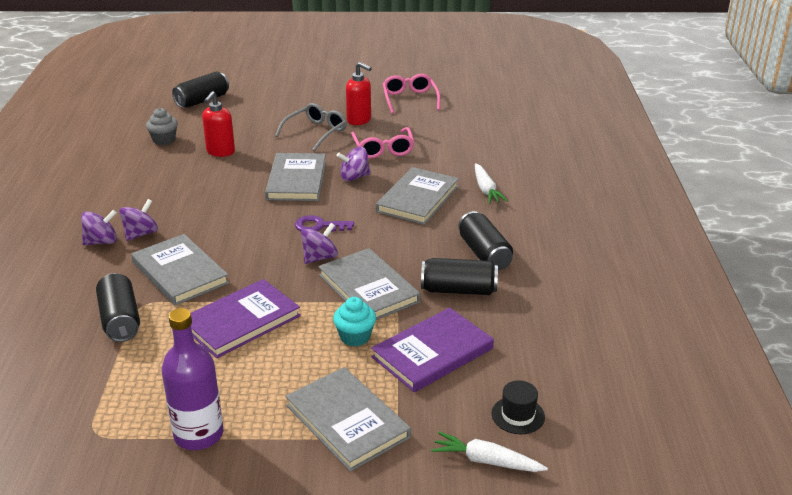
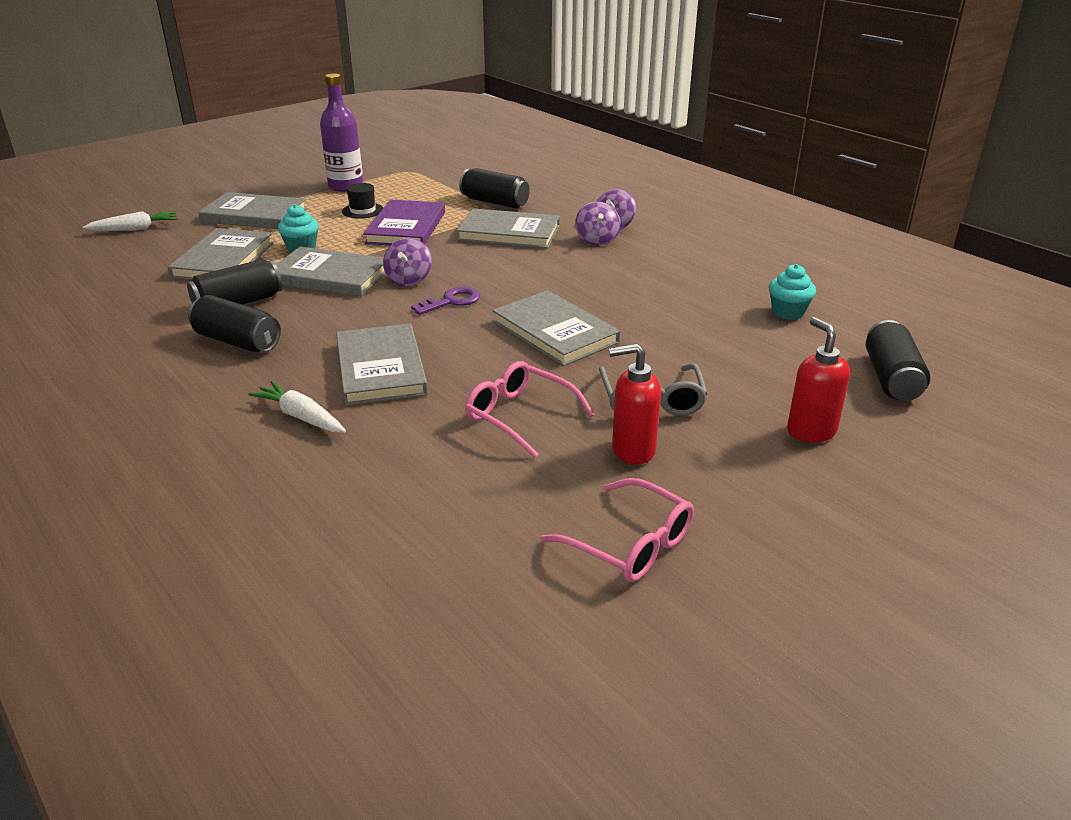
camera: 140 degrees right, 0 degrees up
(164, 140) = (788, 312): grey cupcake -> turquoise cupcake
(220, 152) = (700, 326): red soap dispenser -> red soap dispenser (810, 431)
(354, 177) = (496, 362): purple spinning top -> none
(432, 353) = (224, 260): purple book -> grey book
(518, 415) = (122, 252): black hat -> black hat (362, 210)

